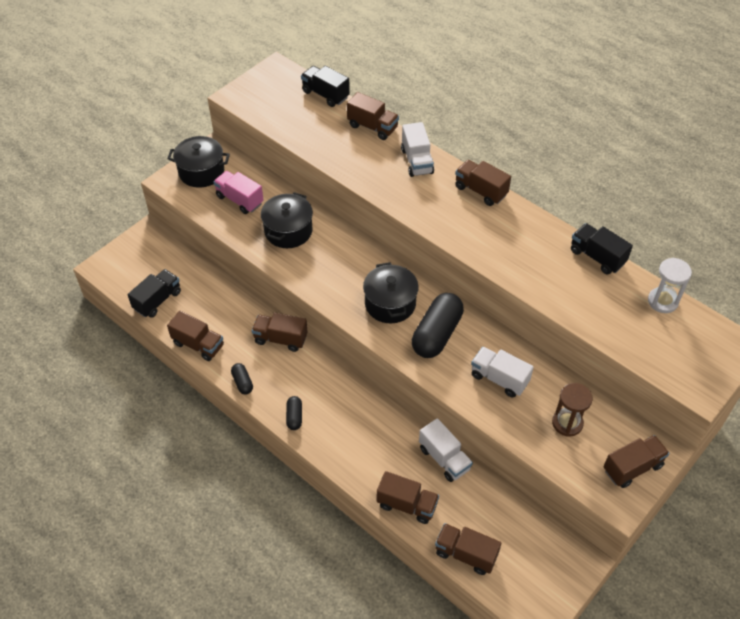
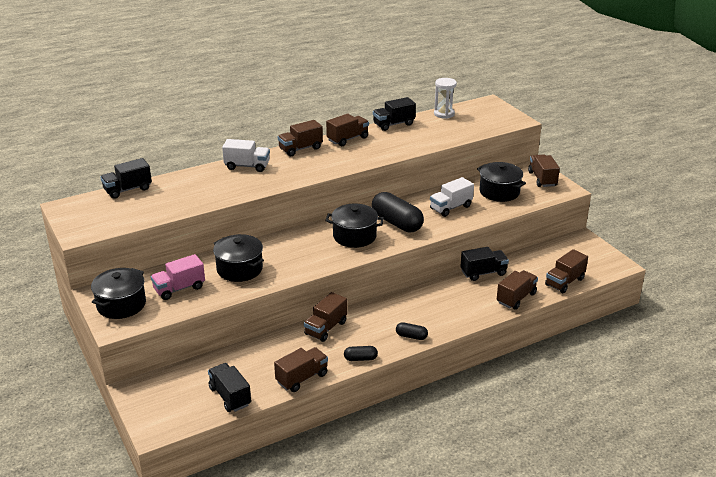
camera: 70 degrees left, 20 degrees down
(372, 127) = (190, 176): brown truck -> brown truck (347, 139)
(444, 458) = (483, 273): white truck -> black truck
(567, 423) = (499, 192): brown hourglass -> black pot

